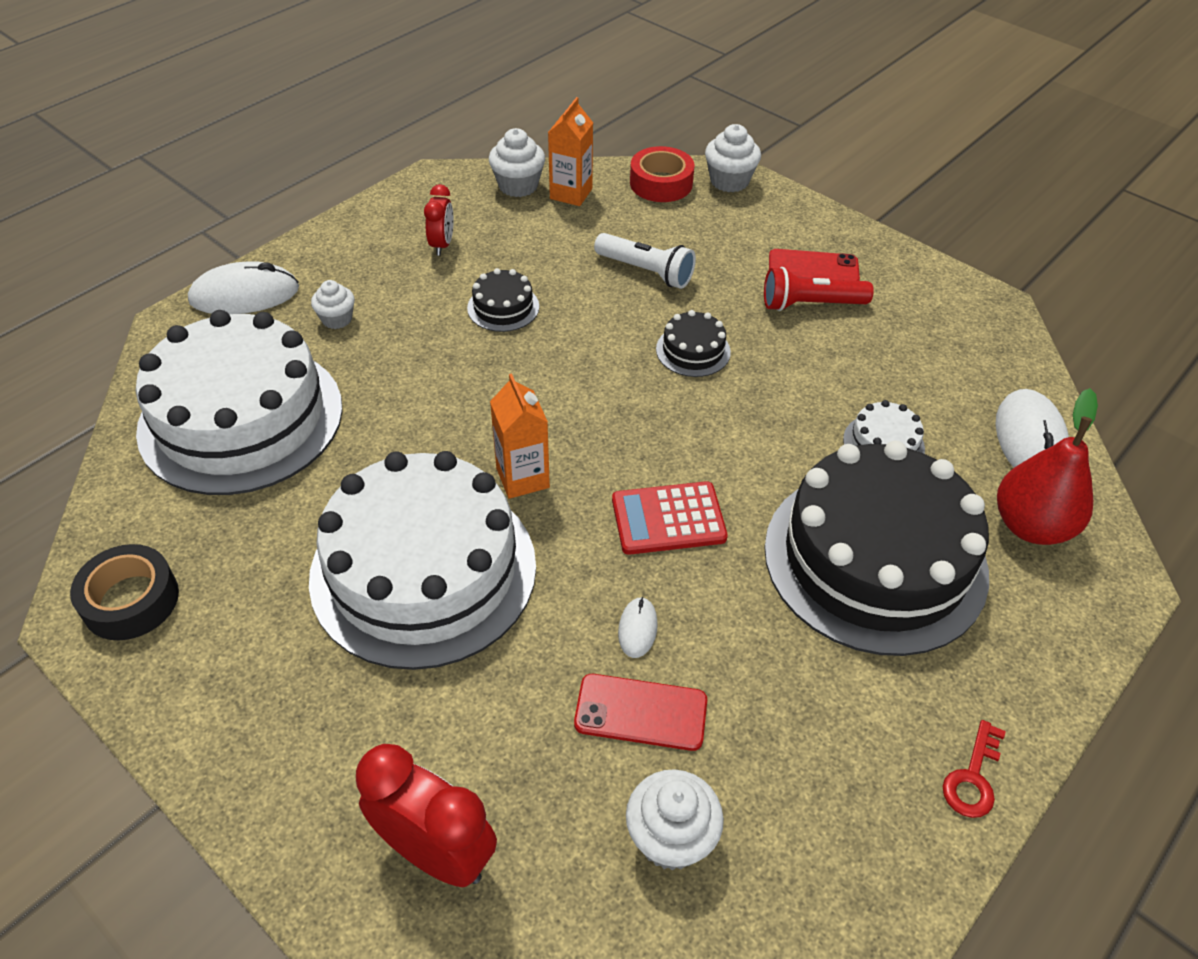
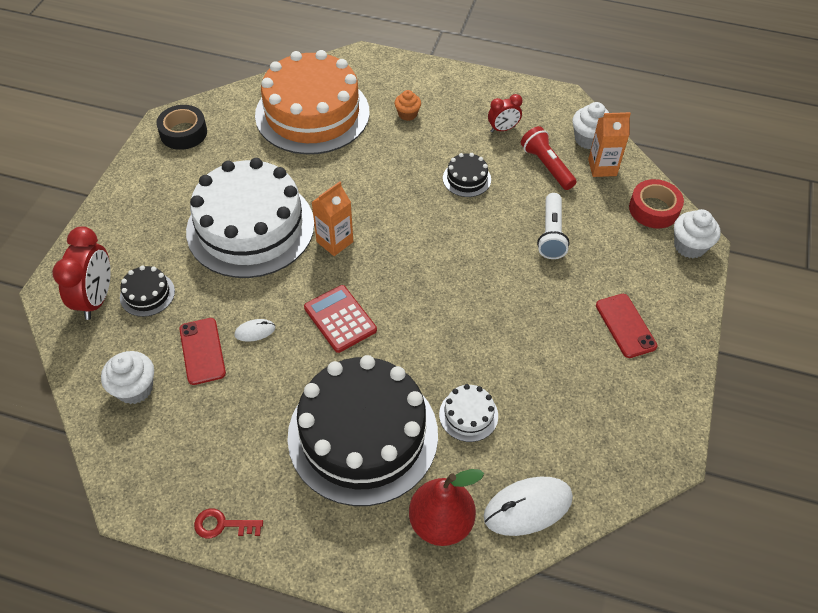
camera: 65 degrees right, 5 degrees up
(241, 418) = (312, 113): white cake -> orange cake
(244, 295) = (401, 71): white mouse -> none
(337, 319) = (407, 114): white cupcake -> orange cupcake
(693, 350) = (491, 284): black cake -> black cake (147, 294)
(810, 304) = (583, 335): red flashlight -> red flashlight (546, 166)

